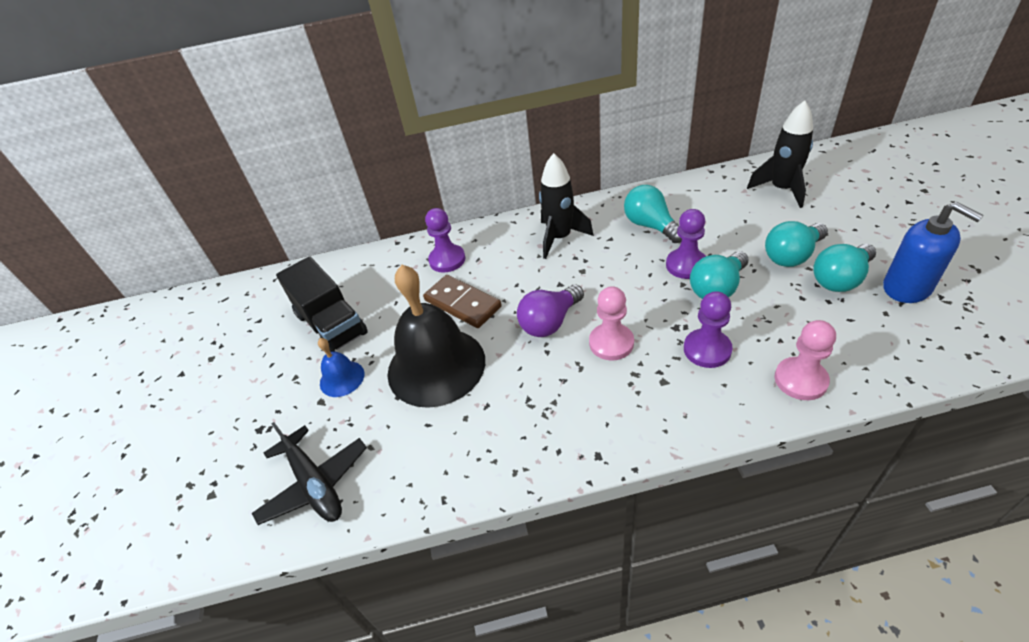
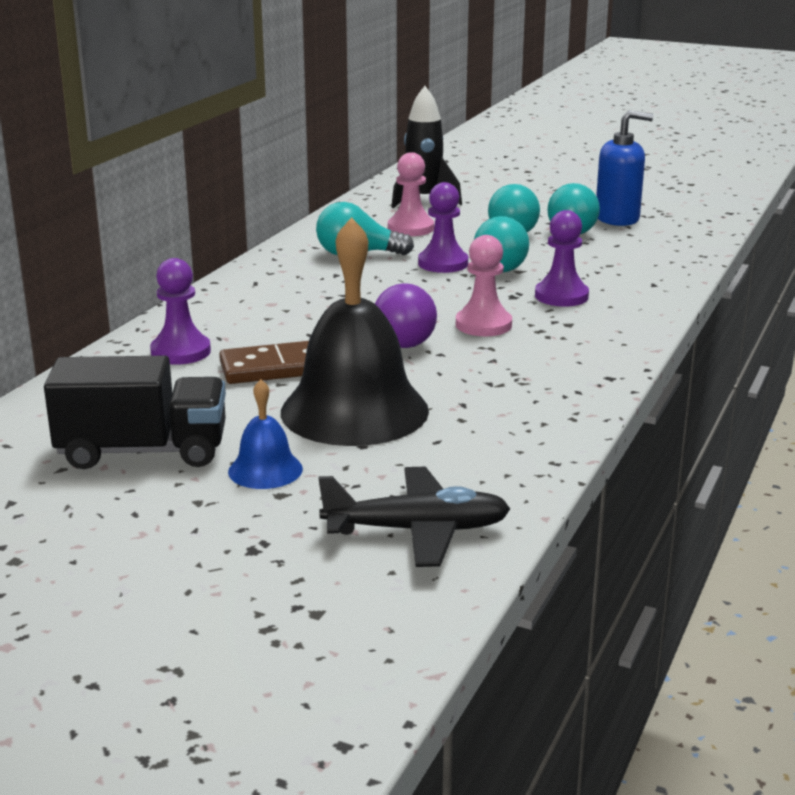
camera: 60 degrees left, 20 degrees down
(560, 238) = (281, 292): black rocket -> none
(800, 380) = (649, 282): pink pawn -> pink pawn (410, 228)

